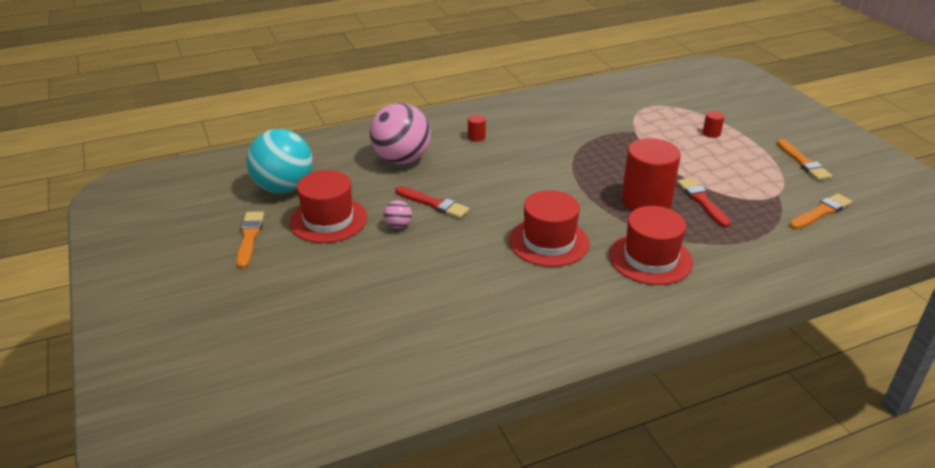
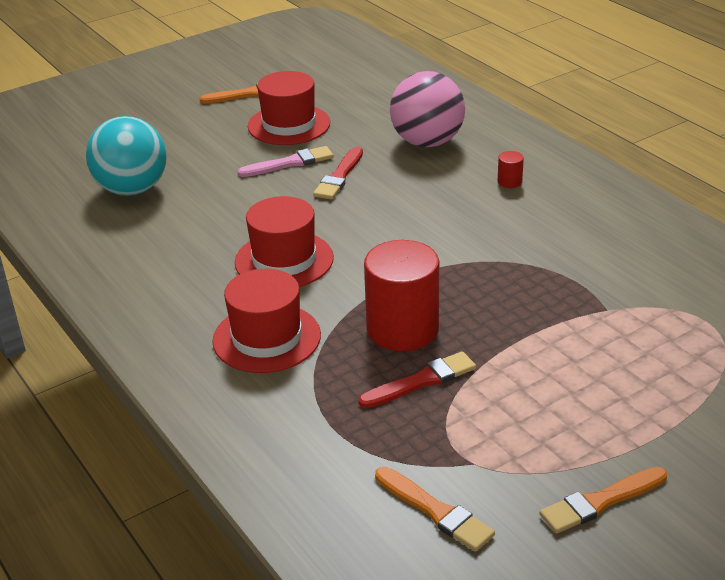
camera: 80 degrees right, 0 degrees up
(284, 188) = (340, 91): turquoise ball -> turquoise ball (132, 189)
(398, 225) = (290, 163): pink ball -> pink brush
(711, 133) = (648, 391): red cylinder -> none

